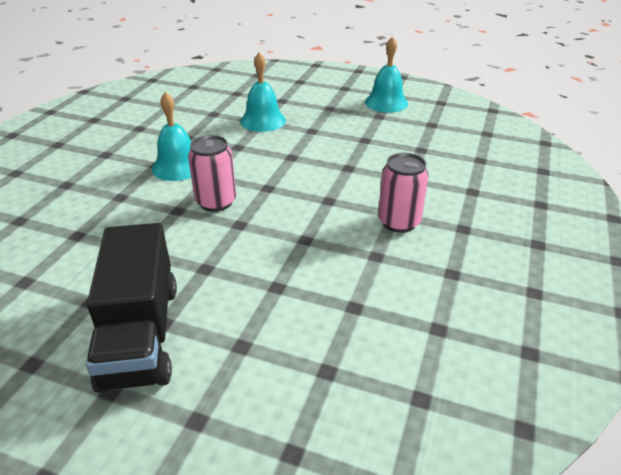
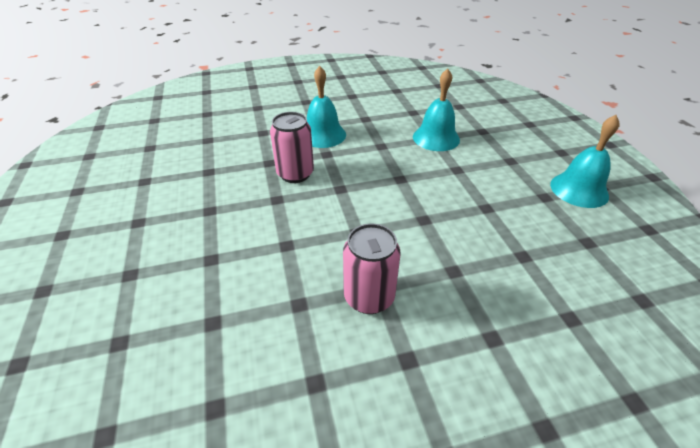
camera: 55 degrees right, 5 degrees up
(140, 334) = (121, 218): black truck -> none

